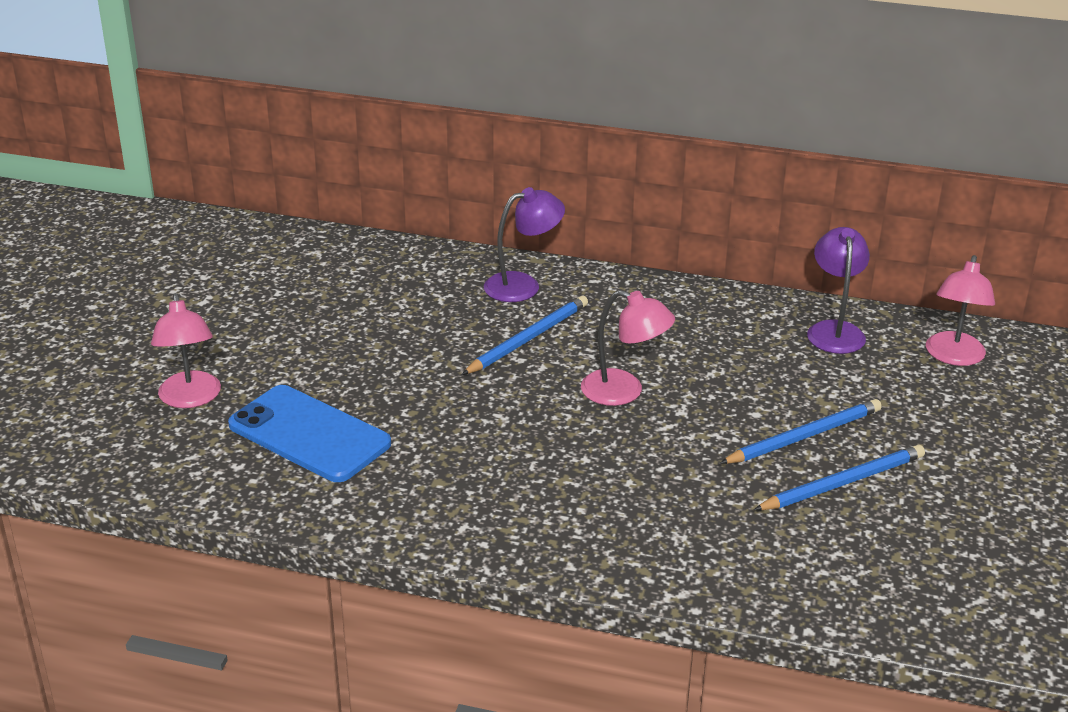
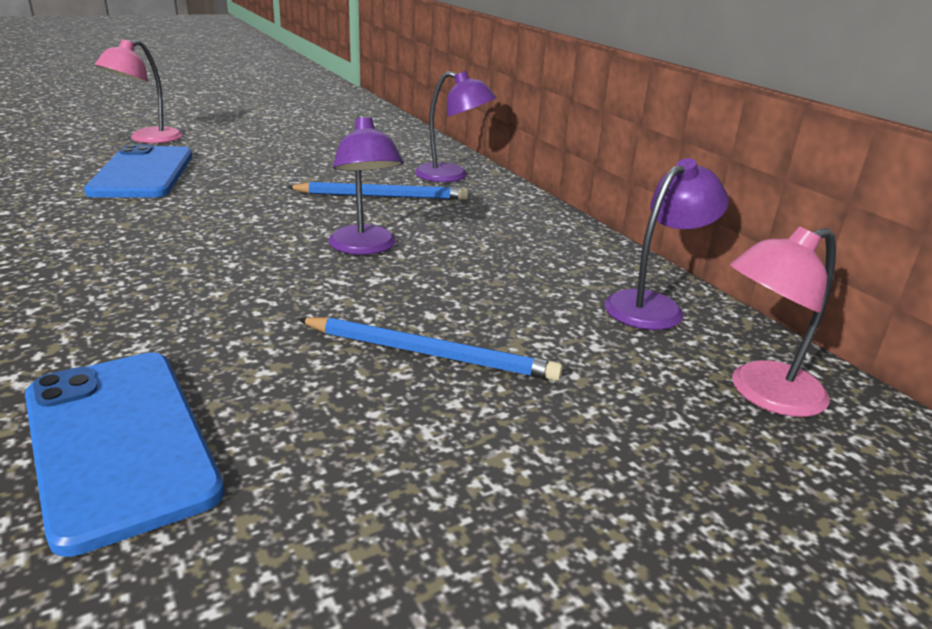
camera: 45 degrees right, 5 degrees down
(624, 392) = (365, 248): pink lamp -> purple lamp
(790, 574) = (119, 442): none -> blue phone
(842, 483) = (370, 410): blue pencil -> none

